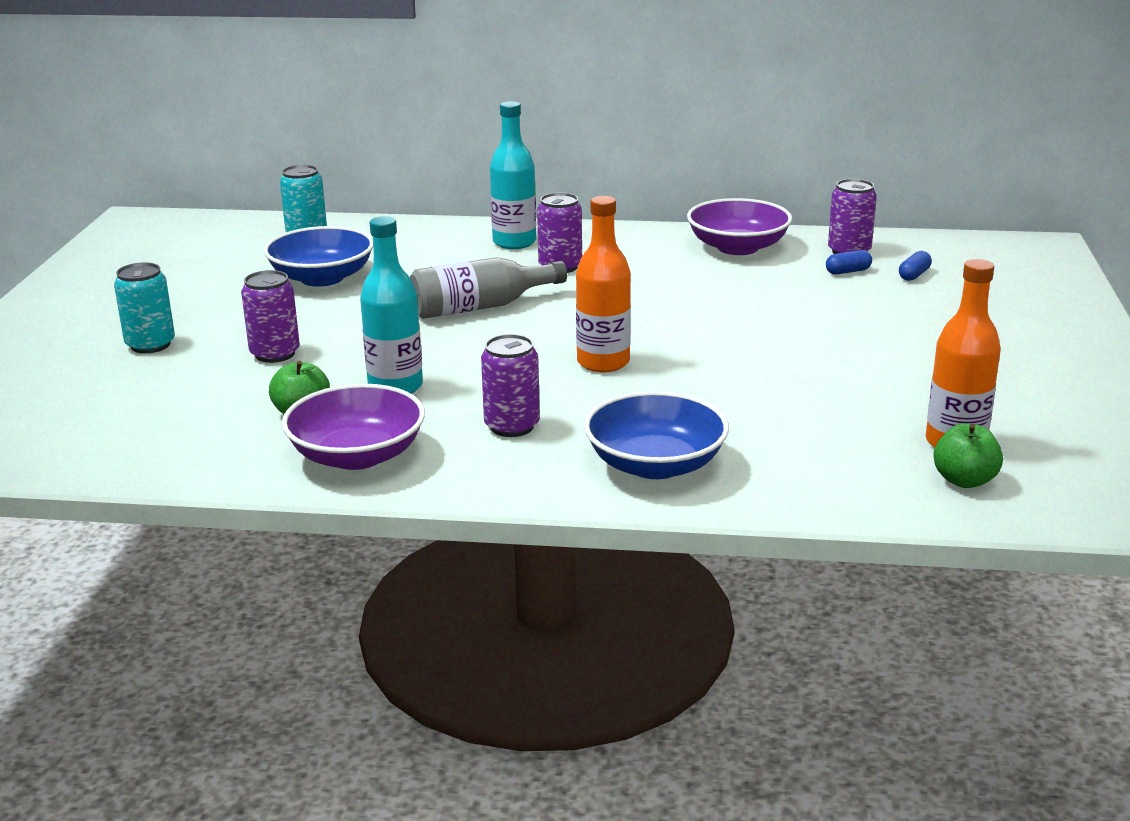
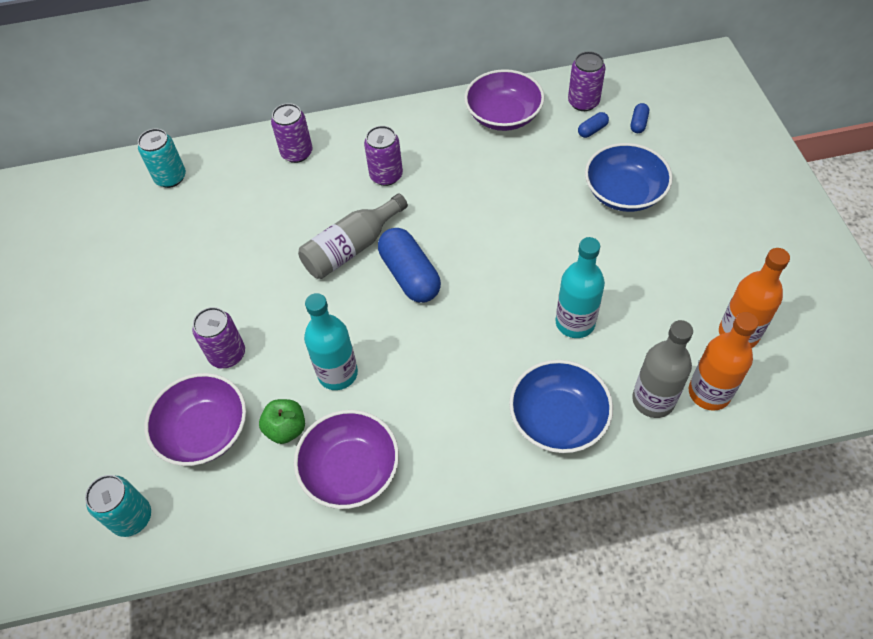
camera: 15 degrees left, 30 degrees up
(150, 345) = (124, 369): turquoise can -> turquoise can (132, 517)
(205, 399) = (204, 431): none -> purple bowl
(322, 278) = (213, 238): blue bowl -> blue bowl (624, 192)
(512, 426) = (442, 400): purple can -> purple can (297, 153)
(514, 242) = (337, 149): turquoise bottle -> turquoise bottle (575, 323)
(538, 335) = (410, 275): none -> blue capsule
(603, 362) = (471, 299): orange bottle -> orange bottle (709, 393)
(797, 473) = (653, 400): none -> grey bottle
(964, 480) = (759, 377): green apple -> none

